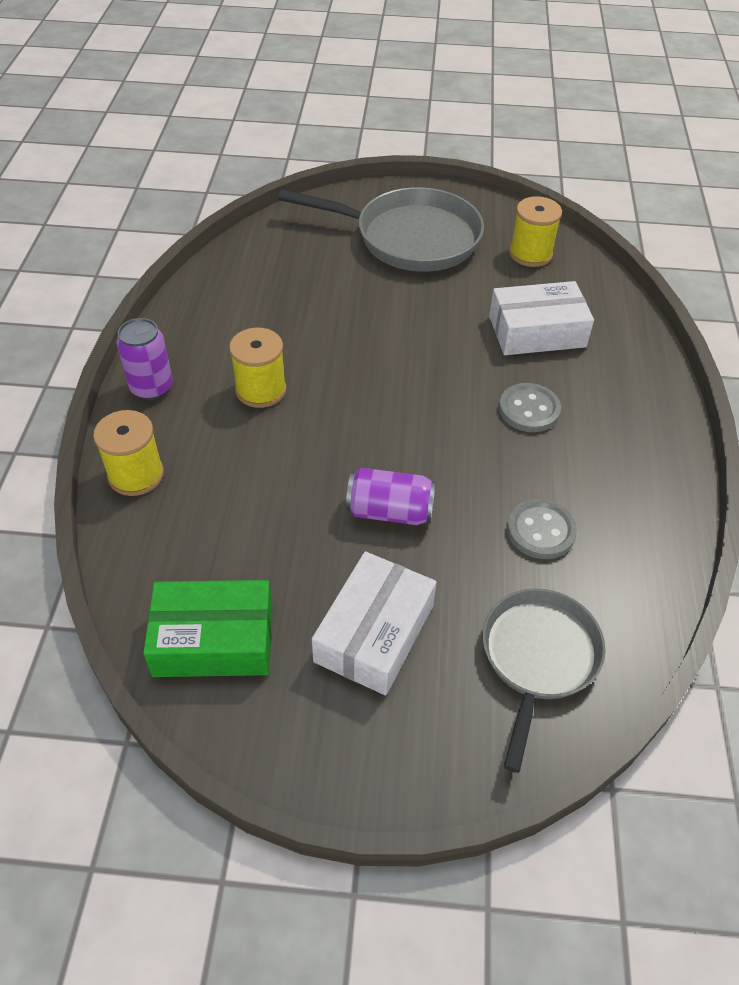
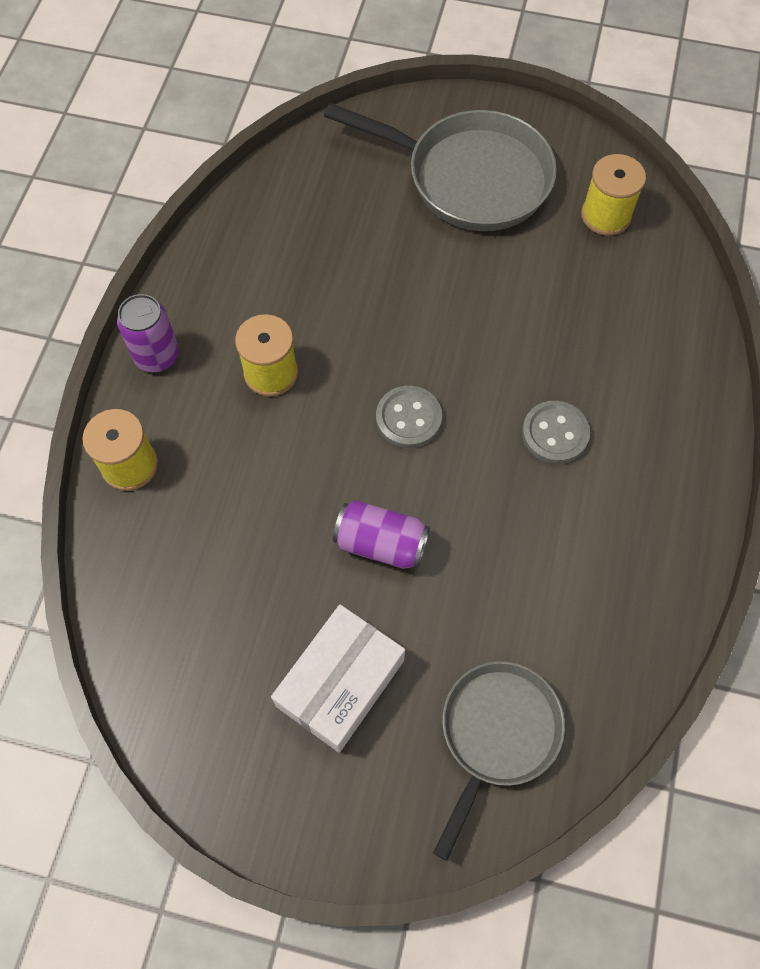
camera: 10 degrees right, 15 degrees up
(214, 640) = (183, 668): green box -> none
(537, 331) = (587, 328): white box -> none
(541, 531) = (533, 588): grey button -> grey button (408, 418)

